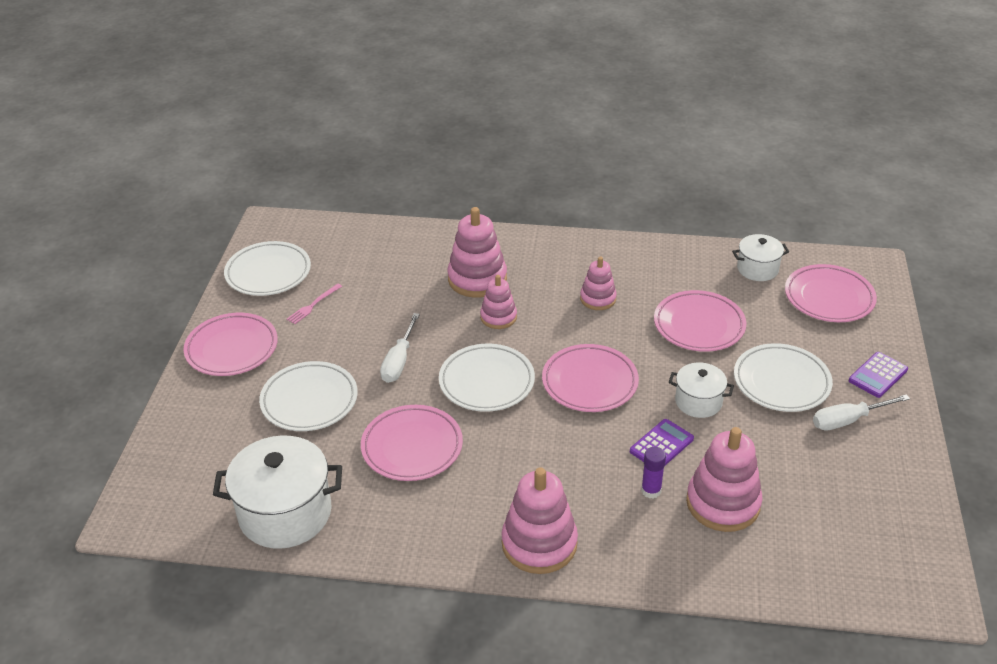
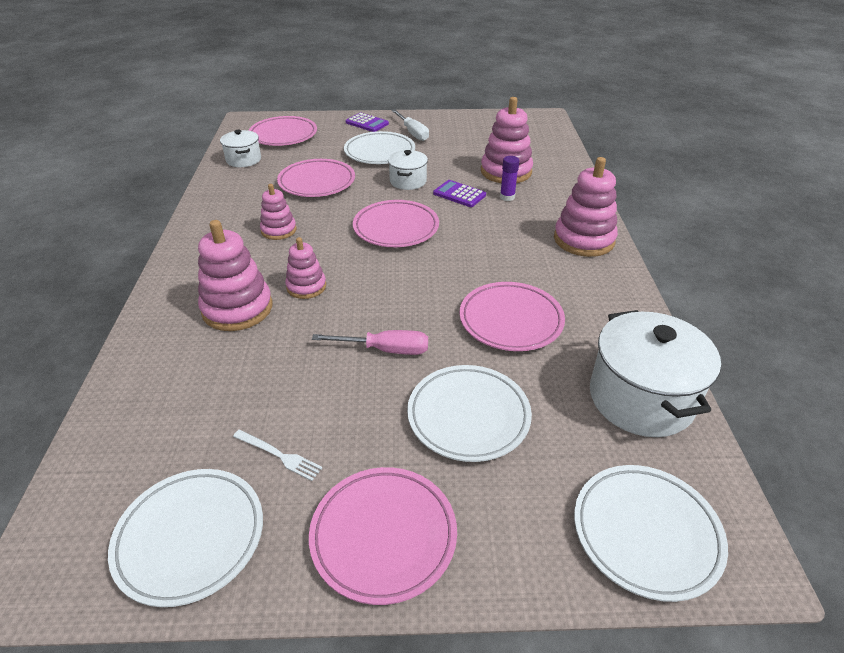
camera: 100 degrees left, 0 degrees up
(313, 305) = (279, 455): pink fork -> white fork
(399, 361) = (385, 350): white screwdriver -> pink screwdriver
(486, 382) = (407, 284): white plate -> white plate (646, 533)

